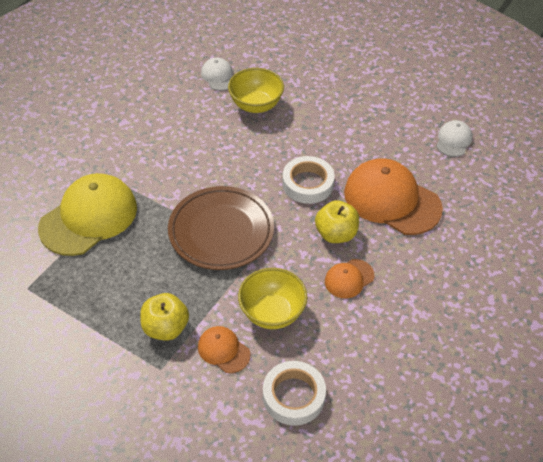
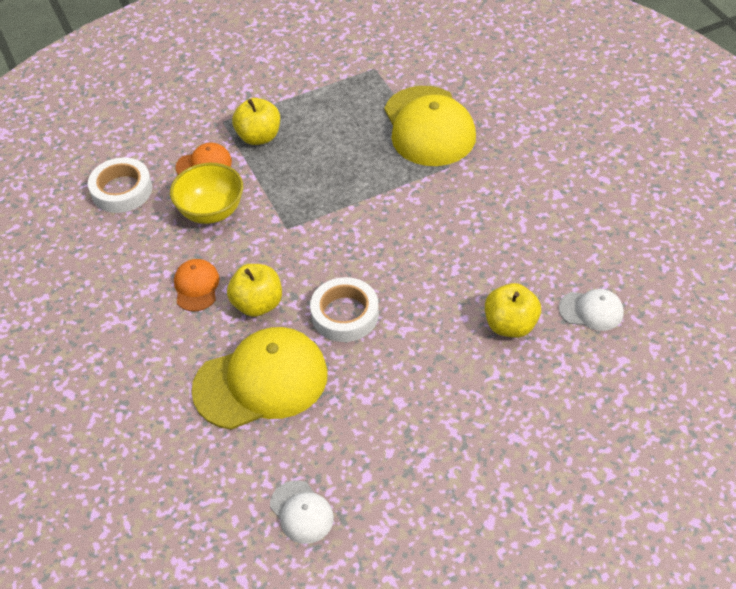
camera: 125 degrees right, 0 degrees up
(221, 231) = (335, 214): brown plate -> none
(256, 105) = (510, 325): yellow bowl -> yellow apple
(392, 200) = (261, 381): orange cap -> yellow cap

